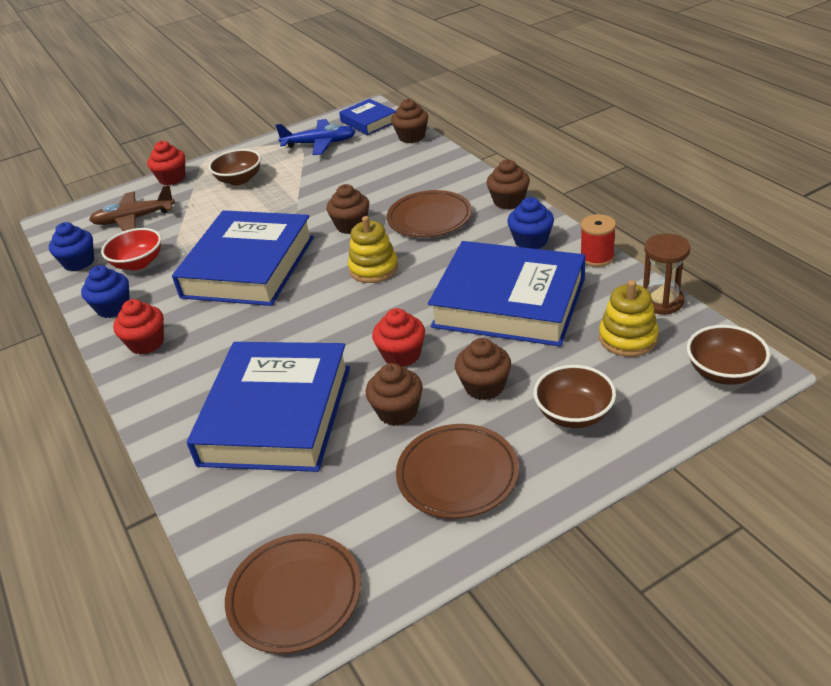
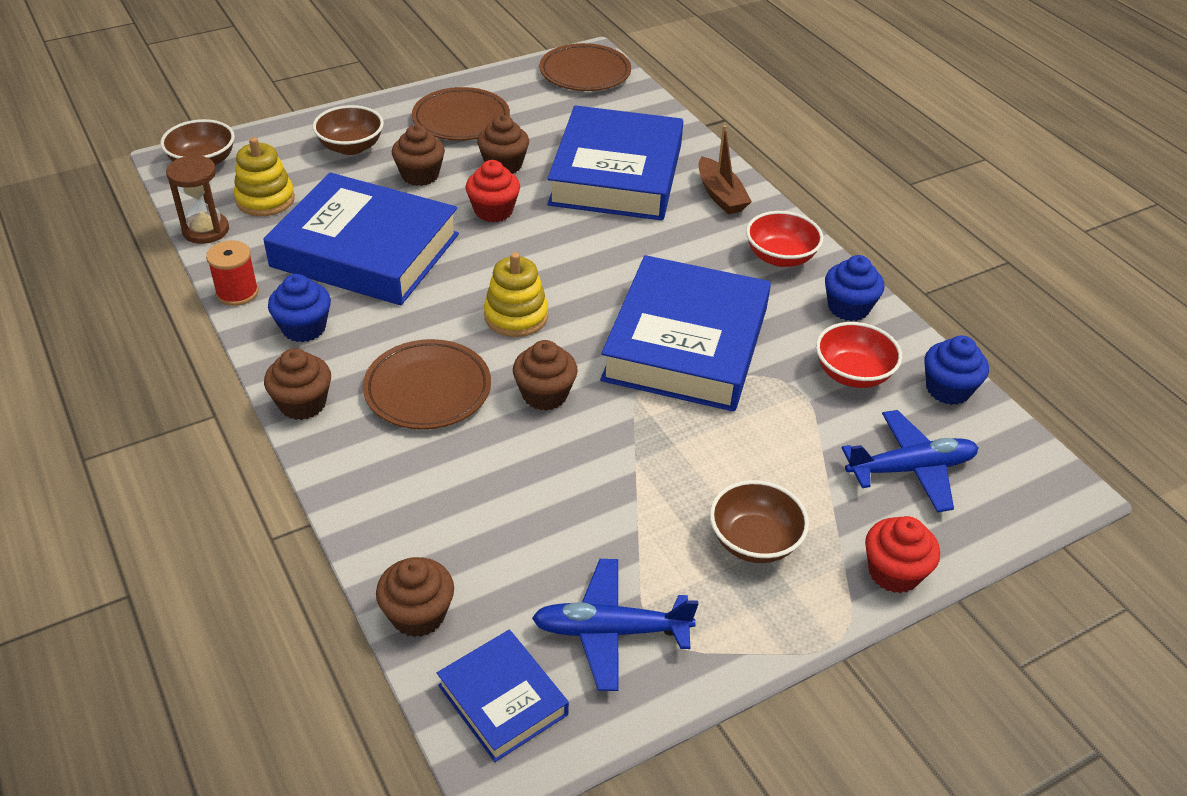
camera: 175 degrees right, 5 degrees up
(134, 219) = (911, 469): brown plane -> blue plane
(146, 343) = (780, 257): red cupcake -> red bowl
(175, 402) = (720, 195): none -> brown boat

